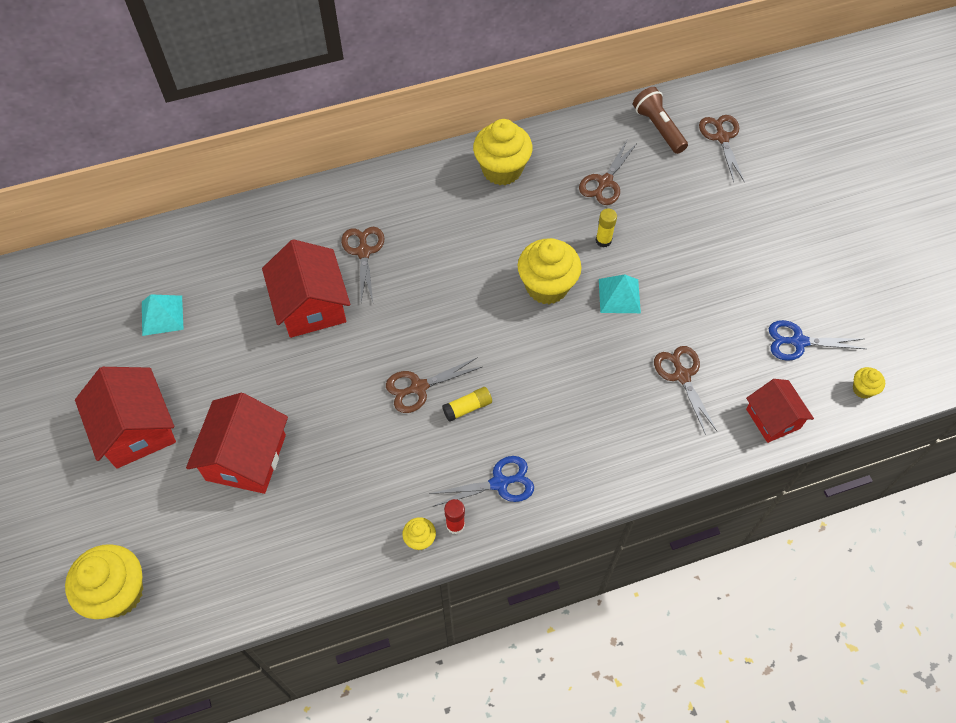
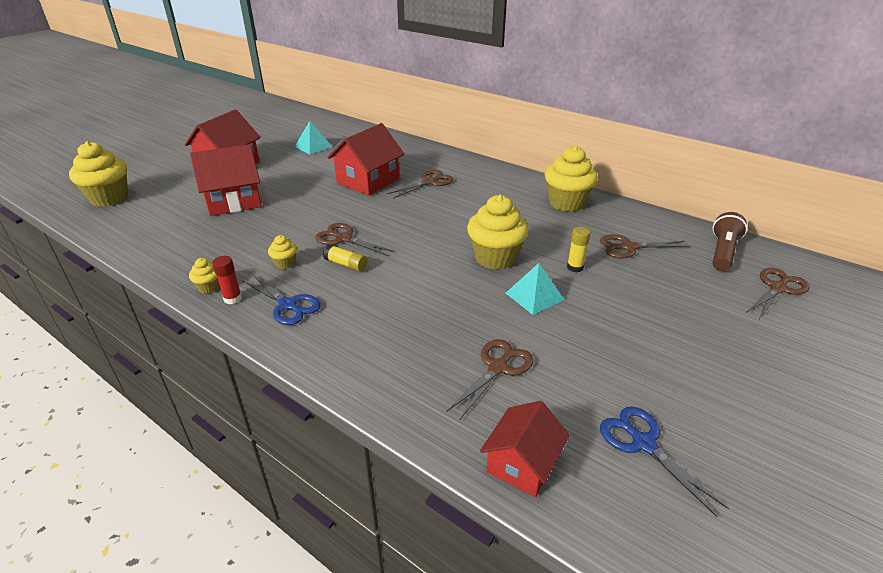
camera: 55 degrees right, 25 degrees down
(863, 389) = (658, 543): yellow cupcake -> yellow cupcake (285, 263)

